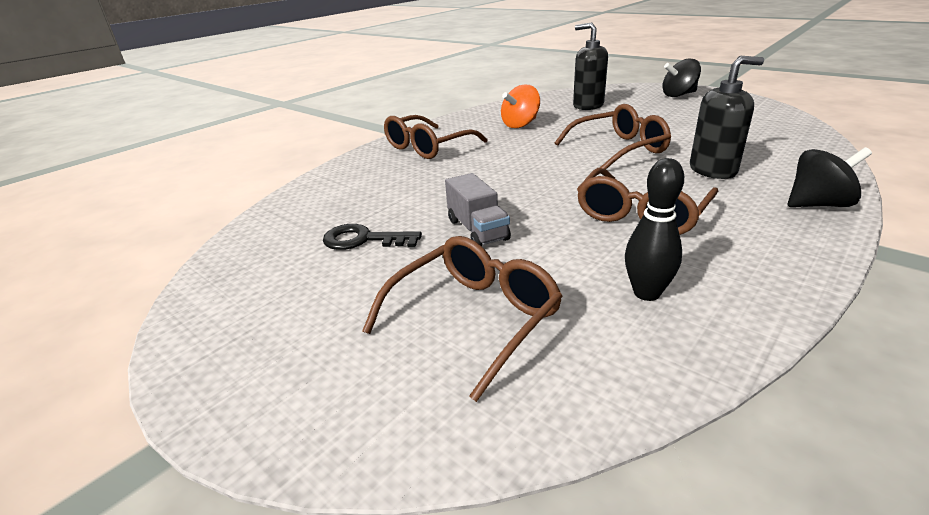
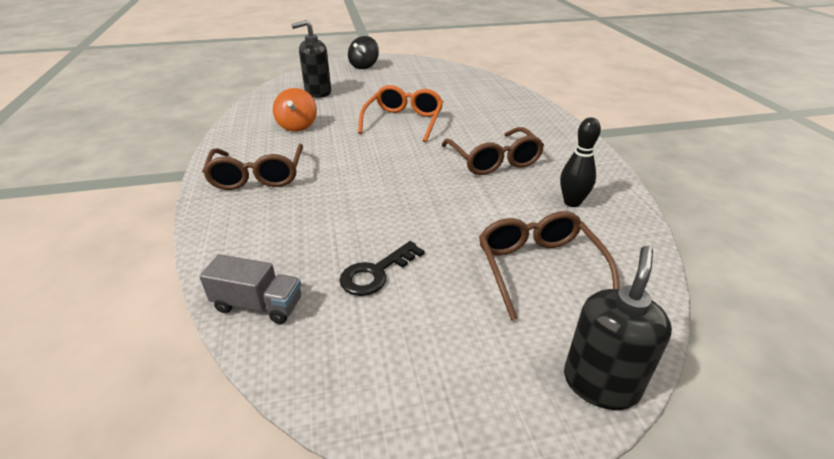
camera: 55 degrees left, 5 degrees up
(477, 230) = (434, 219): grey truck -> grey truck (258, 305)
(619, 149) = (404, 121): brown glasses -> orange glasses
(713, 170) = (476, 116): black soap dispenser -> black soap dispenser (600, 383)
(818, 204) = (547, 119): black spinning top -> none

